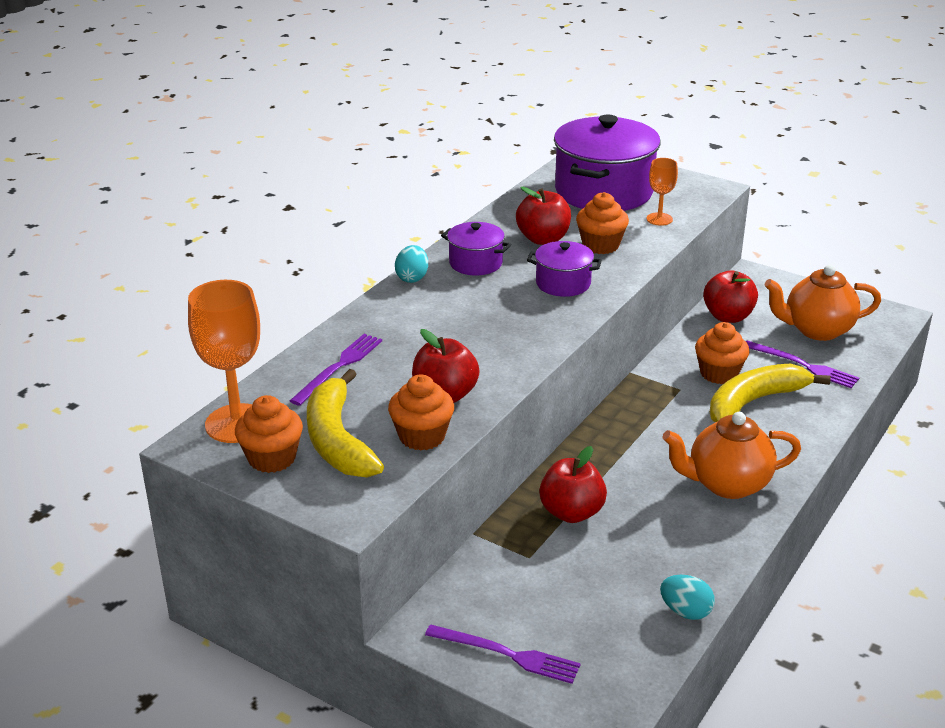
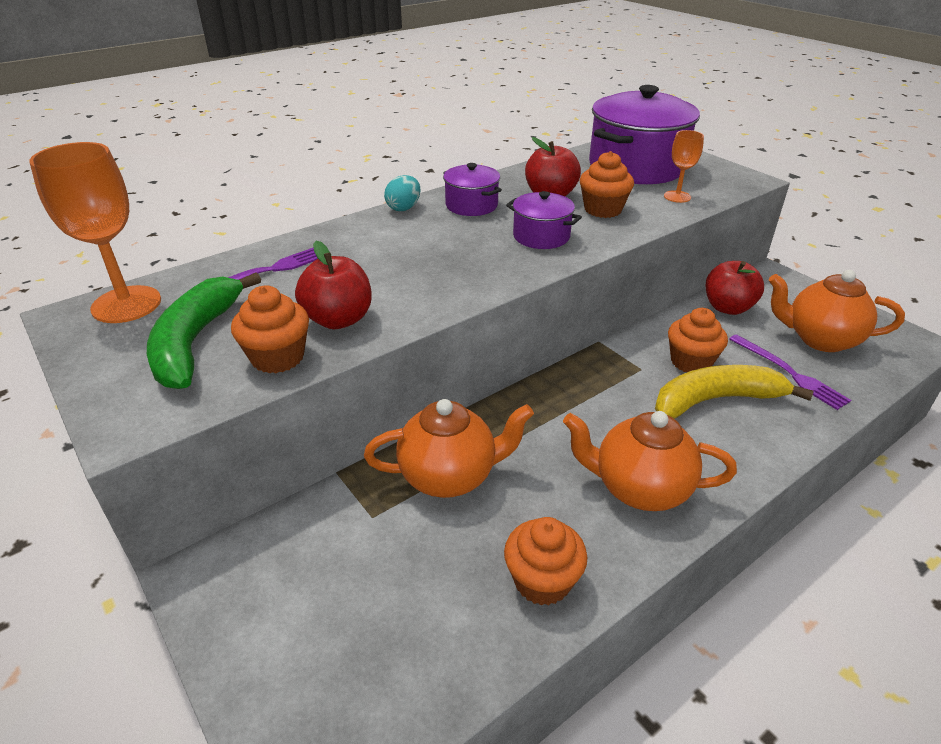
camera: 20 degrees right, 5 degrees up
(272, 458) = (119, 346): orange cupcake -> orange cupcake (542, 581)
(337, 440) = (195, 341): yellow banana -> green banana
(508, 654) = (263, 638): purple fork -> none
(571, 512) = (449, 476): red apple -> orange teapot
(685, 611) = (502, 648): turquoise egg -> none

